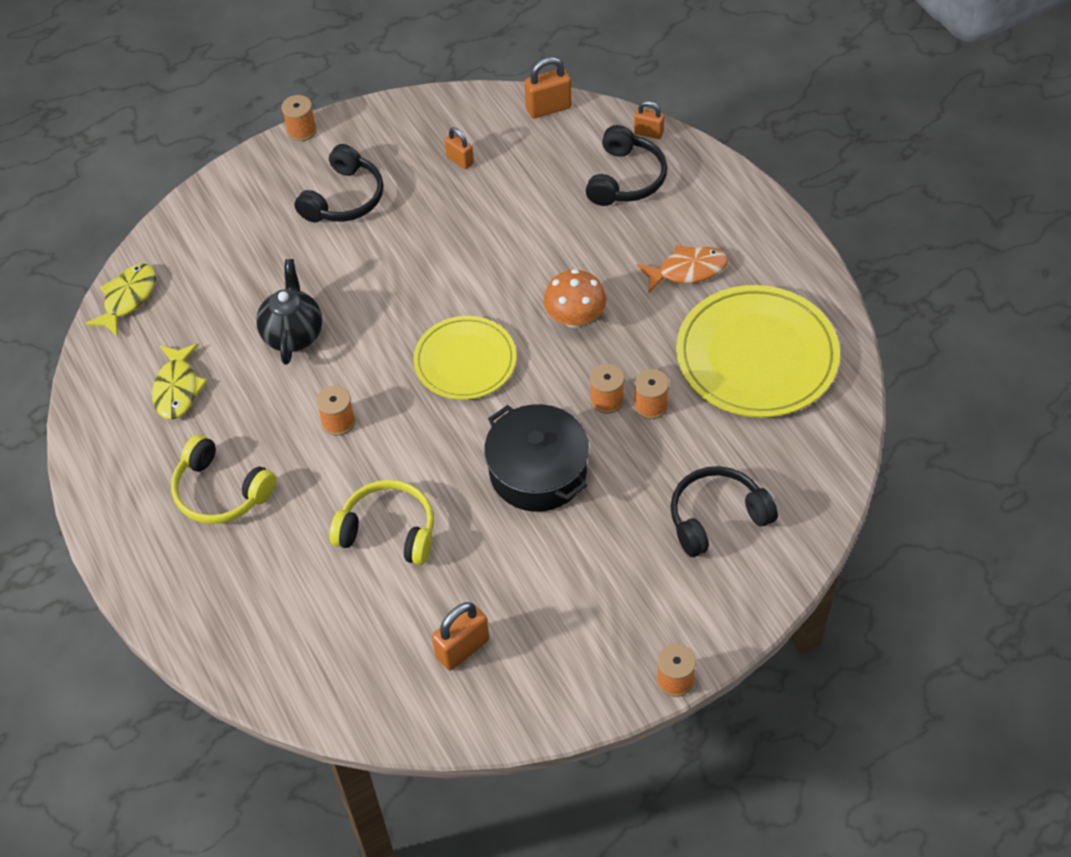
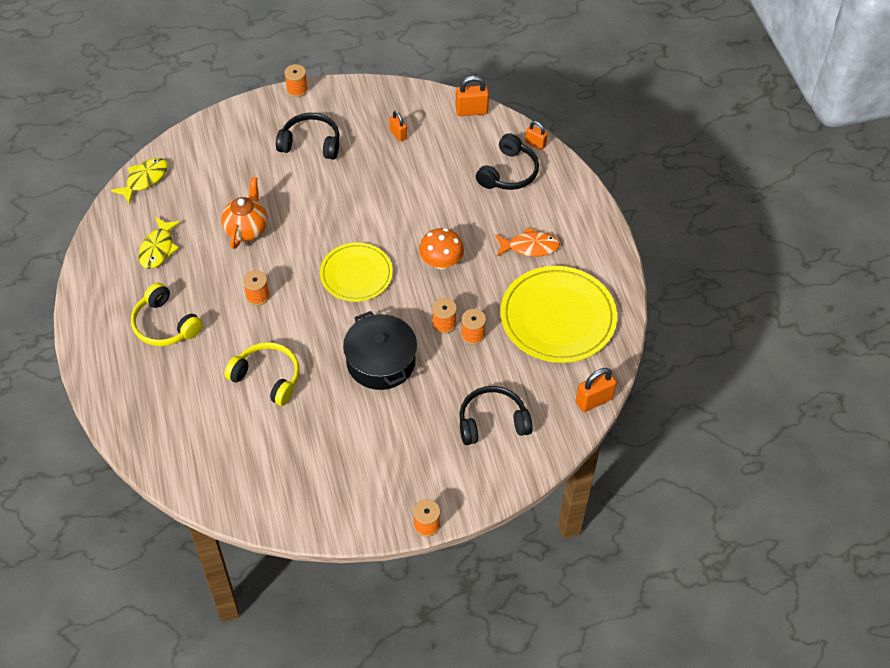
camera: 10 degrees right, 0 degrees up
(293, 334) = (246, 229): black teapot -> orange teapot
(344, 198) = (311, 143): black headphones -> black headphones turned 120 degrees counterclockwise
(462, 648) = (291, 468): orange padlock -> orange padlock (594, 400)

